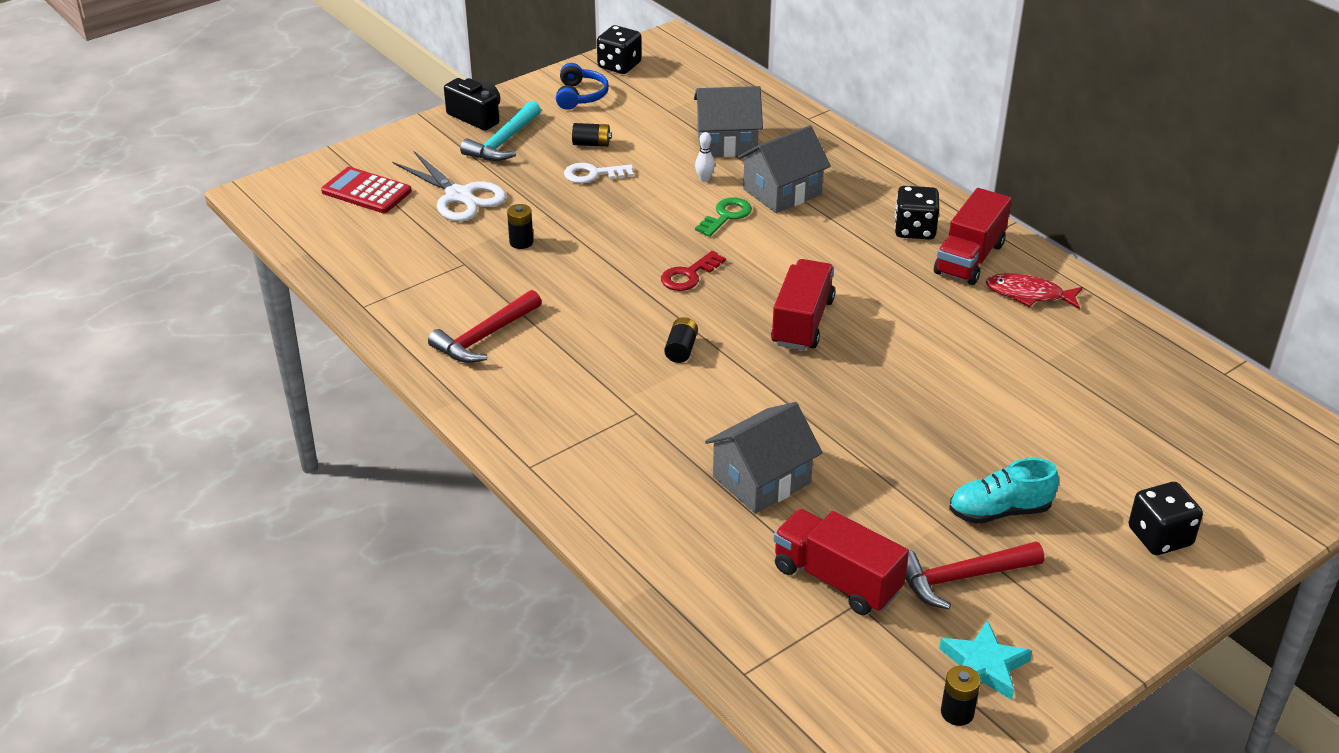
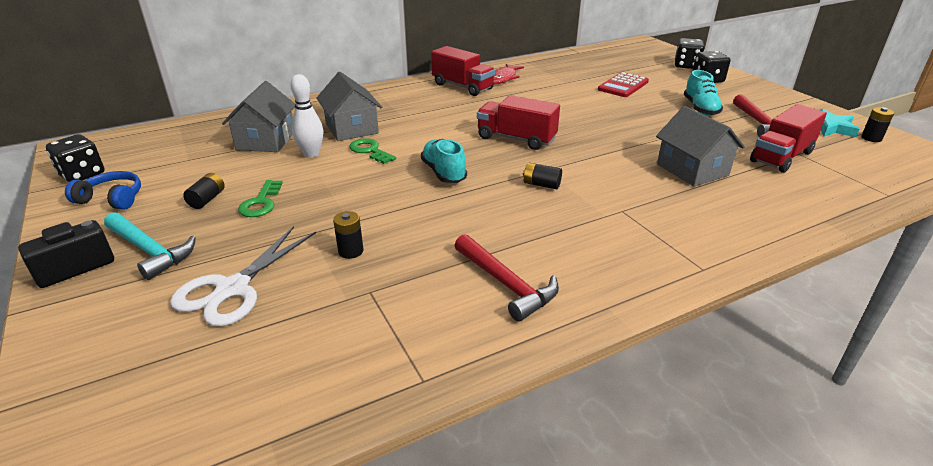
camera: 80 degrees left, 5 degrees down
(366, 191) = (158, 371): red calculator -> red calculator (623, 86)
(459, 196) = (233, 288): white scissors -> white scissors turned 150 degrees clockwise
(593, 174) = (261, 203): white key -> green key
(689, 275) = (443, 173): red key -> turquoise shoe
(704, 179) = (311, 154): white bowling pin -> white bowling pin, size x1.79
(914, 230) = (424, 96): black dice -> black dice (686, 65)

